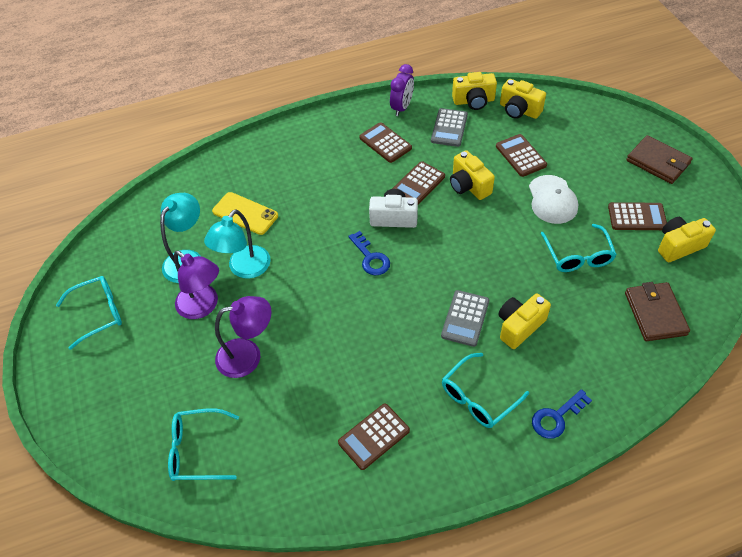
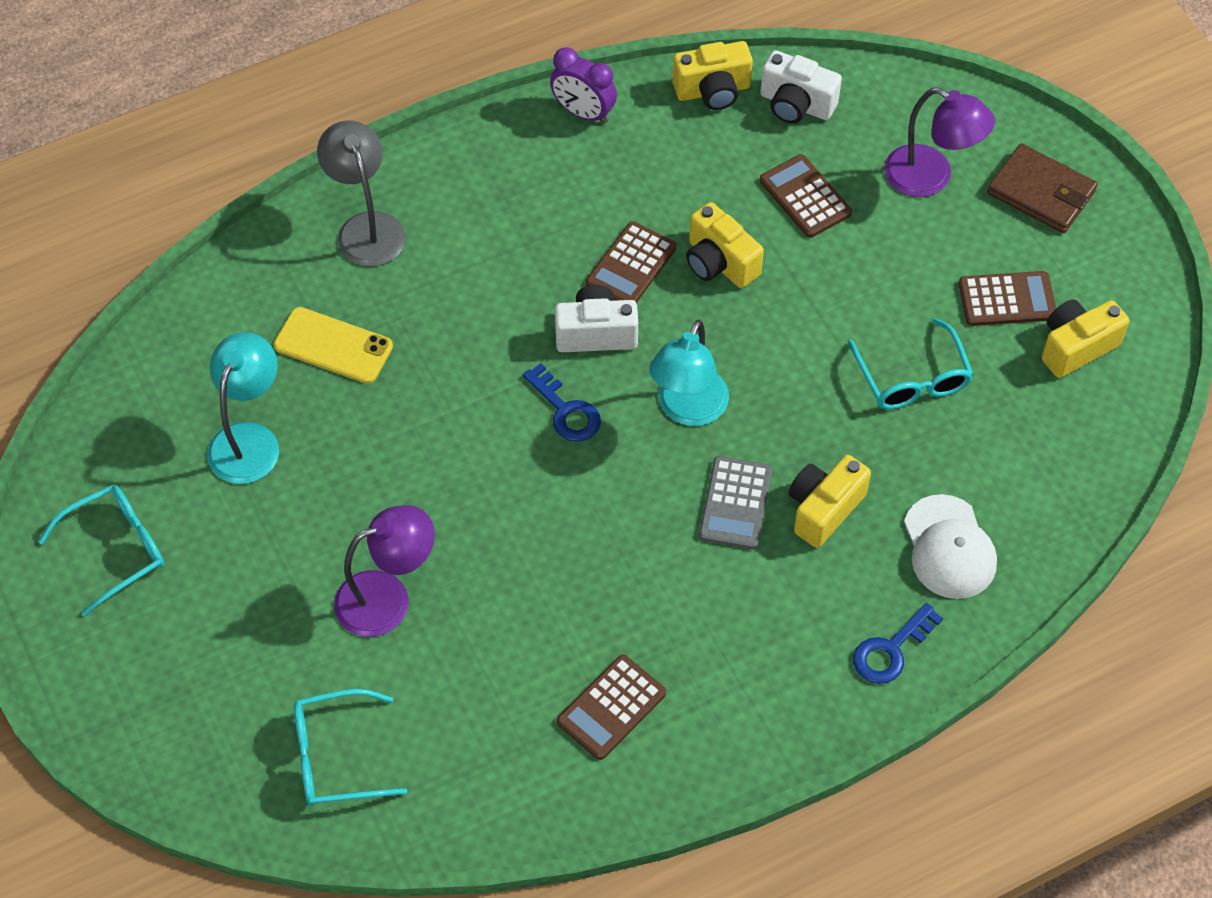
camera: 10 degrees left, 5 degrees up
(203, 306) = (294, 522): purple lamp -> purple lamp (931, 178)
(244, 269) = (352, 449): turquoise lamp -> turquoise lamp (687, 409)
(275, 155) = (366, 227): none -> grey lamp
(385, 143) = (562, 188): brown calculator -> none
(402, 107) = (583, 113): purple clock -> purple clock turned 105 degrees clockwise
(449, 128) = (674, 149): grey calculator -> none
(478, 398) = (768, 631): turquoise glasses -> none
(519, 110) = (796, 104): yellow camera -> white camera
(552, 200) = (864, 278): white cap -> white cap (949, 548)
(655, 313) = (1038, 468): brown wallet -> none

